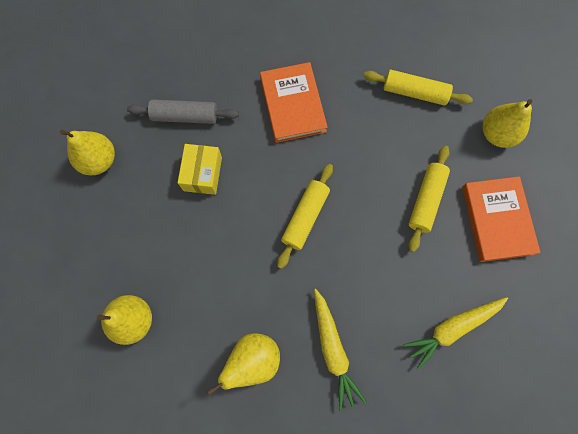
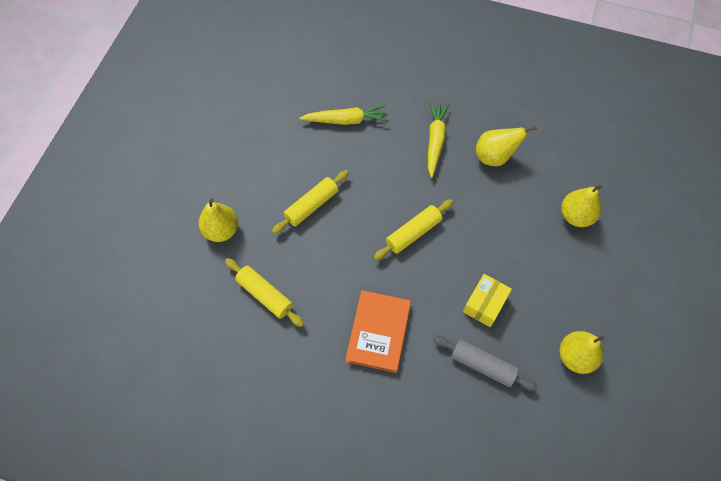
camera: 155 degrees left, 10 degrees down
(497, 220) = (268, 170): orange book -> none

